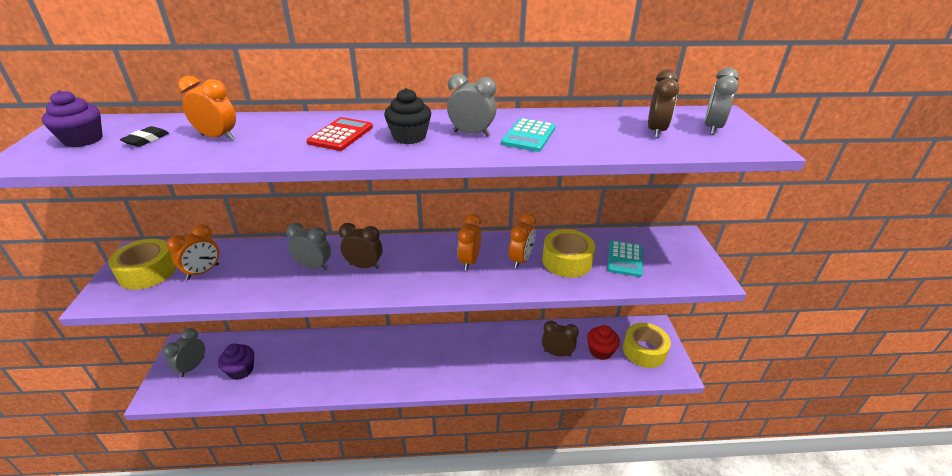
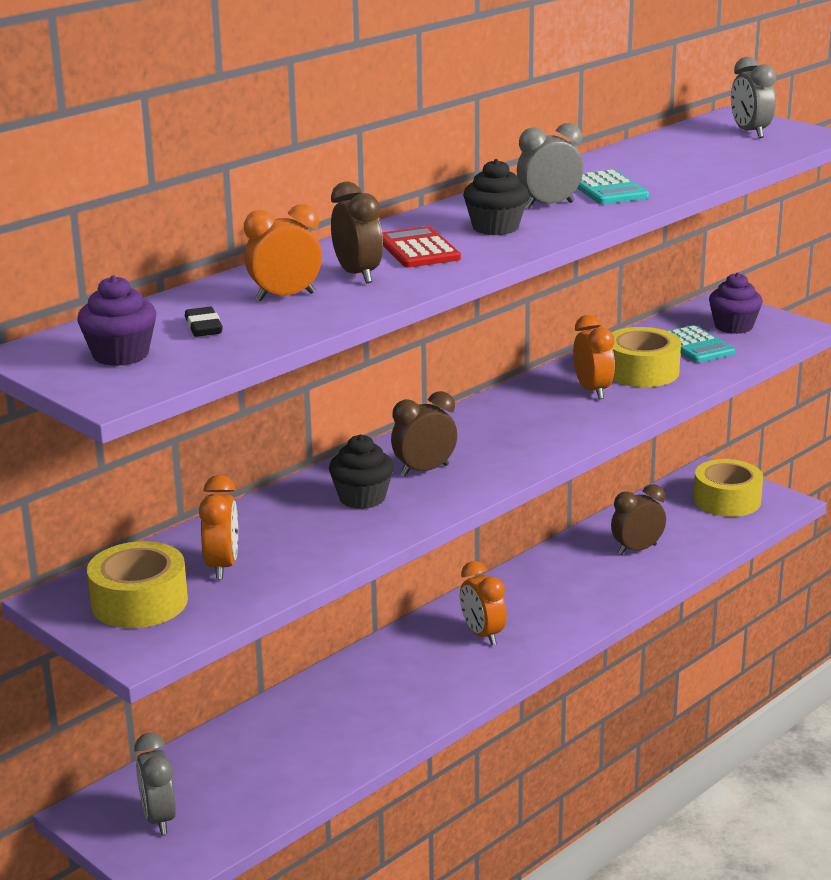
camera: 40 degrees left, 10 degrees down
(241, 370) = (246, 780): purple cupcake -> purple cupcake (733, 326)
(314, 267) = (362, 498): grey clock -> black cupcake
(469, 261) = (539, 415): orange clock -> orange clock (482, 635)
(600, 351) = (681, 523): red cupcake -> none
(656, 131) = (709, 150): brown clock -> brown clock (358, 275)

